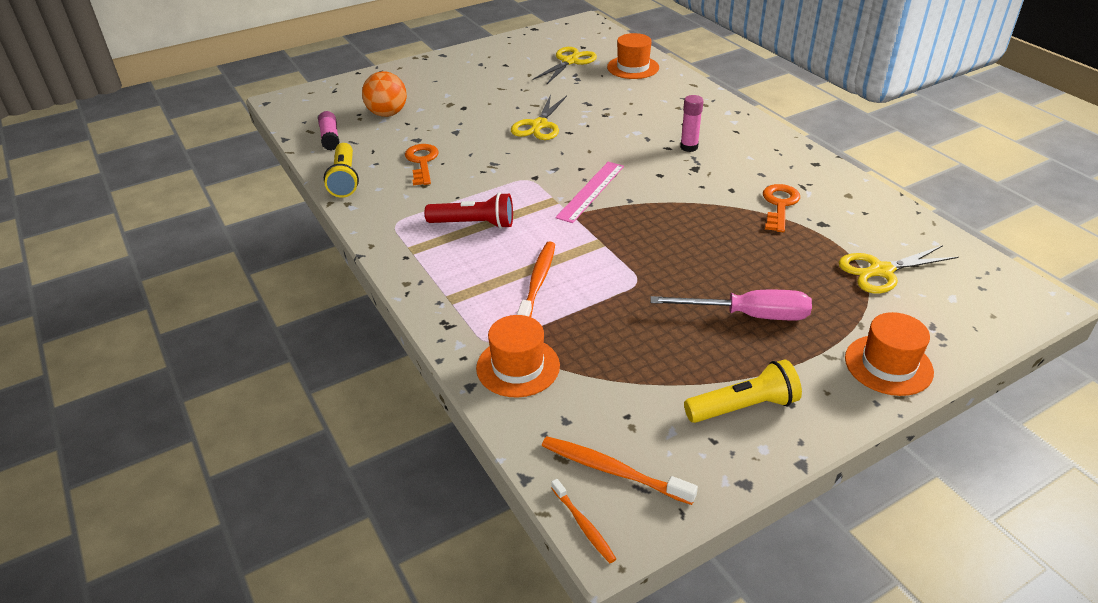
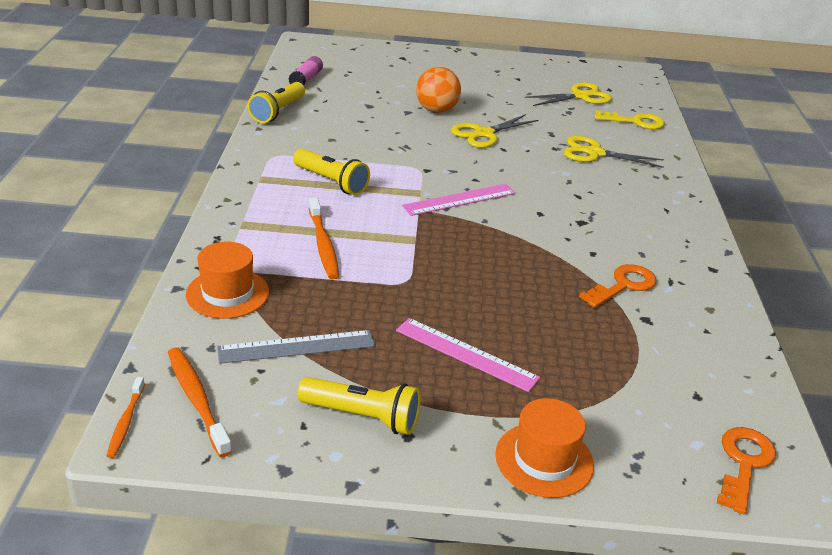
camera: 30 degrees right, 5 degrees down
(387, 114) = (371, 79): orange ball -> orange ball (436, 110)
(422, 162) = (351, 123): orange key -> orange key (743, 464)
(474, 224) = (331, 182): red flashlight -> yellow flashlight
(537, 282) = (323, 244): orange toothbrush -> orange toothbrush turned 120 degrees clockwise
(628, 380) = (296, 347): none -> grey ruler
(633, 67) = (635, 122): orange hat -> yellow key
(689, 147) = (599, 203): pink glue stick -> none
(748, 315) = (466, 354): pink screwdriver -> pink ruler
(881, 271) = (651, 385): yellow scissors -> yellow scissors (594, 153)

